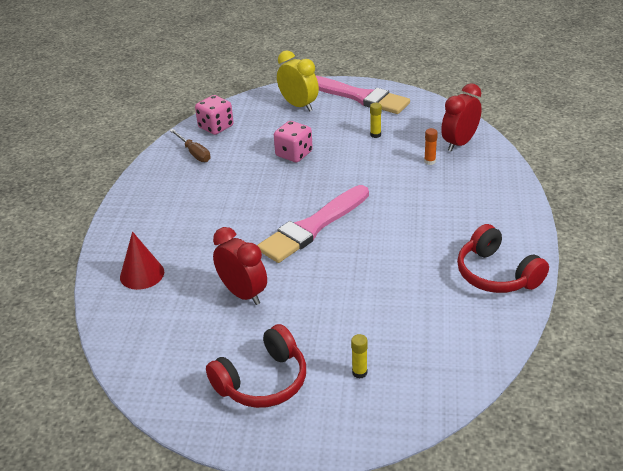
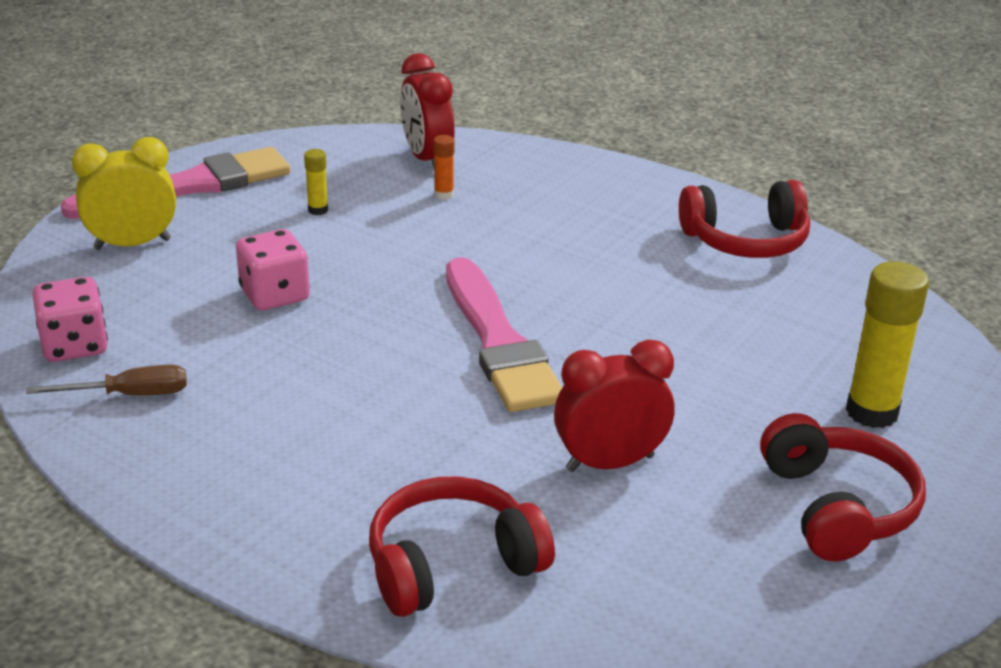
camera: 65 degrees left, 5 degrees down
(142, 274) = (452, 565): red cone -> red headphones
(359, 372) = (872, 412): yellow glue stick -> yellow glue stick, size x2.09

